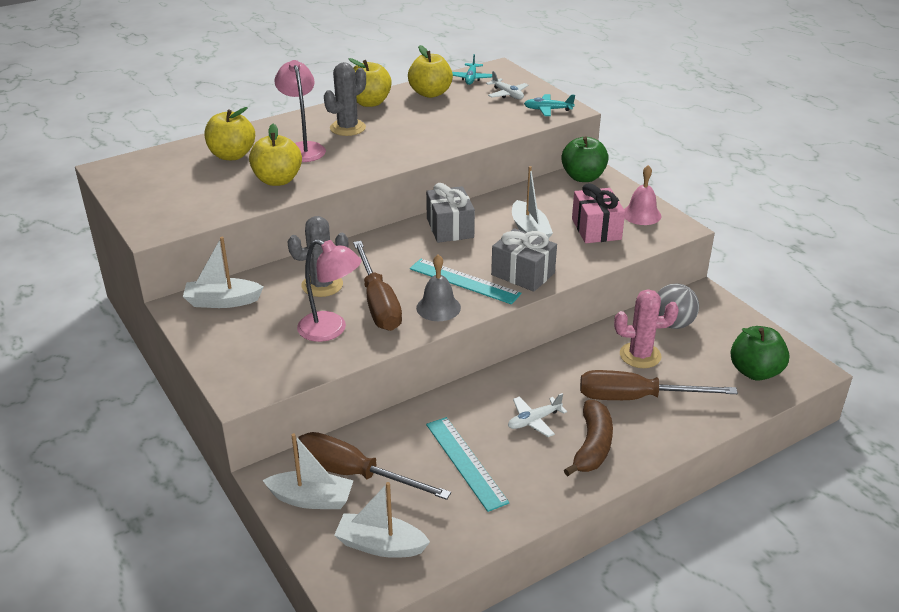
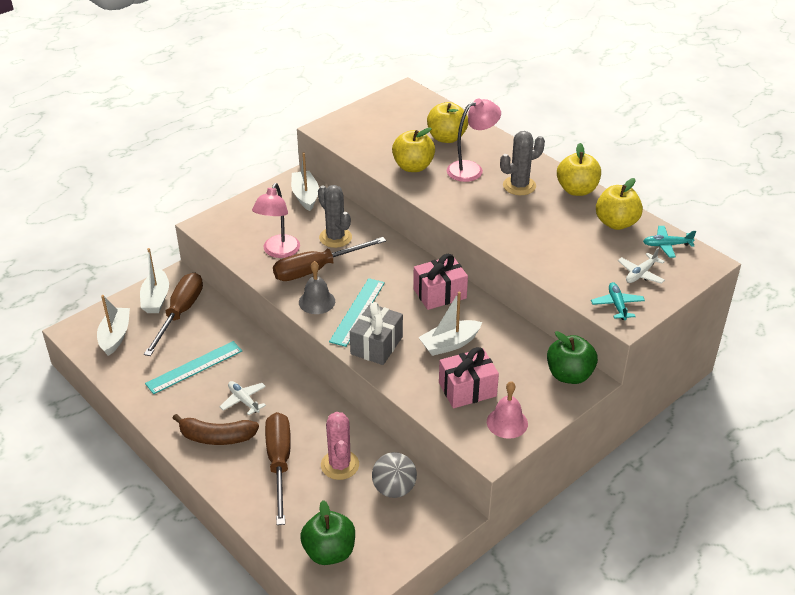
camera: 80 degrees right, 5 degrees up
(347, 128) = (519, 186): grey cactus -> grey cactus turned 60 degrees counterclockwise
(450, 228) = (439, 294): grey gift -> pink gift

